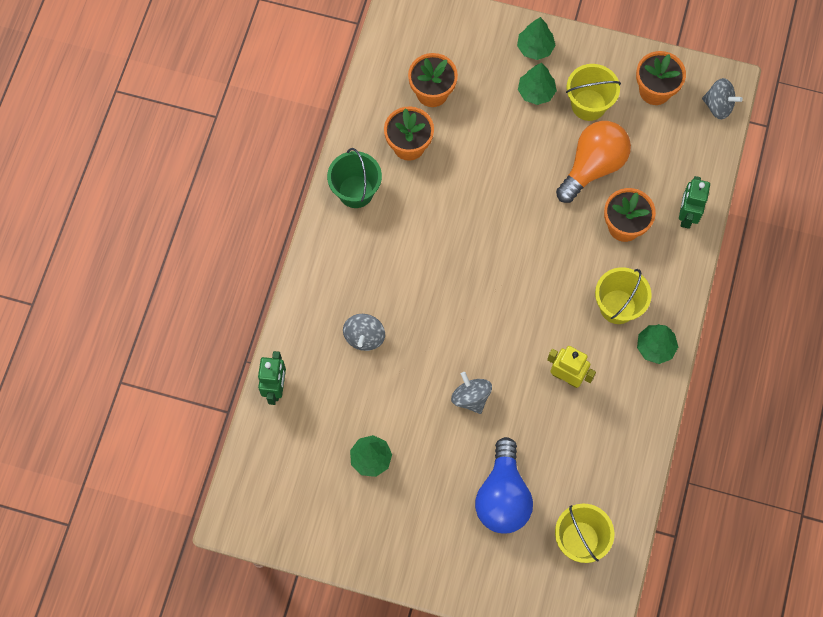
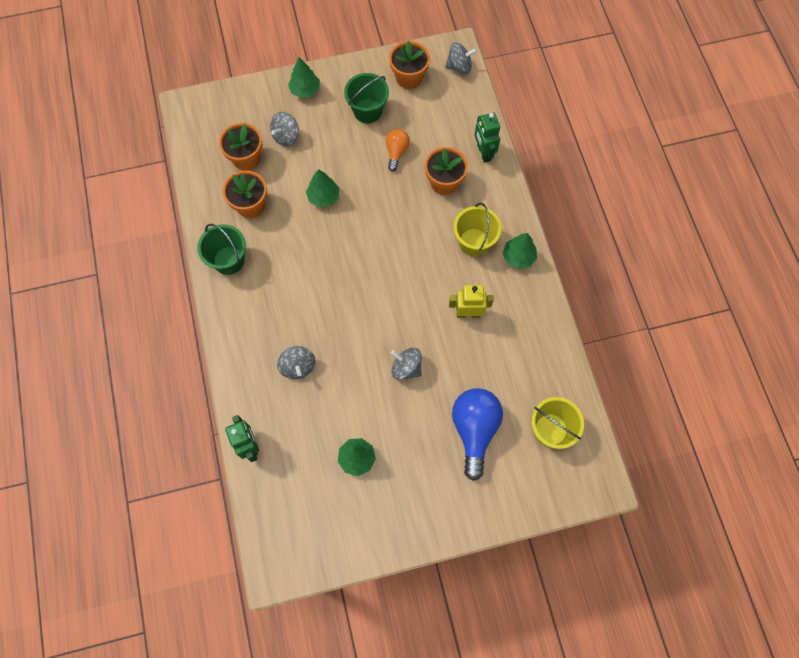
camera: 30 degrees left, 0 degrees up
(486, 89) = (286, 137): none -> grey spinning top
(502, 496) = (474, 430): blue light bulb -> blue light bulb turned 150 degrees counterclockwise
(536, 92) = (324, 120): green tree -> green tree (323, 197)
(588, 105) = (367, 111): yellow bucket -> green bucket
(593, 166) = (396, 152): orange light bulb -> orange light bulb, size x0.54

